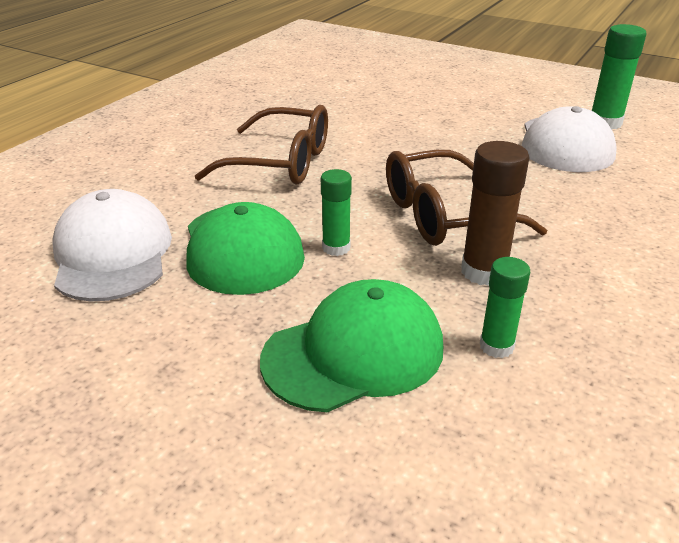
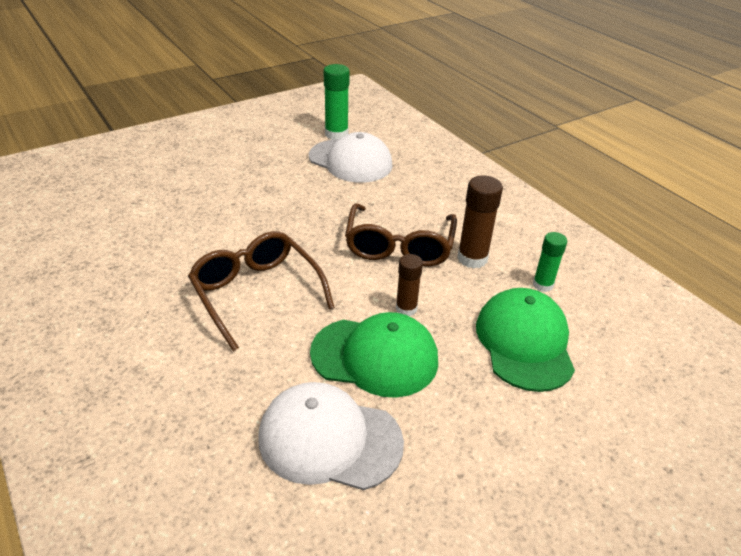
camera: 65 degrees left, 5 degrees up
(281, 162) = (256, 293): brown glasses -> brown glasses turned 75 degrees counterclockwise
(336, 248) = (406, 309): green glue stick -> brown glue stick

